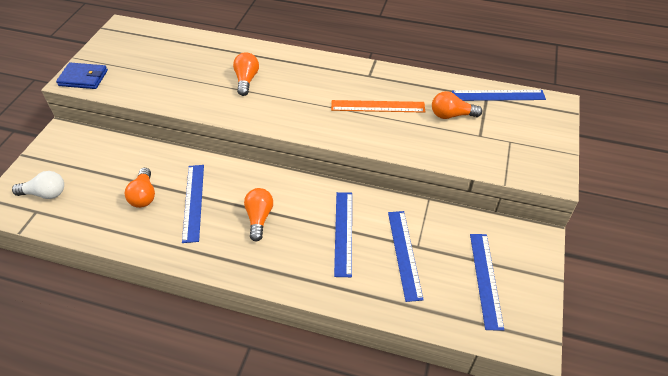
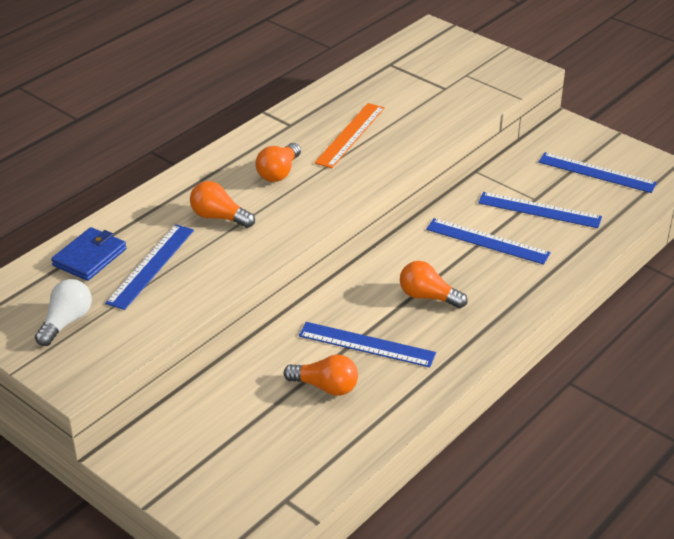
camera: 65 degrees left, 10 degrees down
(45, 193) = (255, 486): white light bulb -> white light bulb (66, 322)
(83, 78) = (80, 367): blue wallet -> blue wallet (90, 257)
(451, 115) = (402, 94): orange light bulb -> orange light bulb (279, 172)
(498, 95) = (393, 56): blue ruler -> blue ruler (151, 266)

